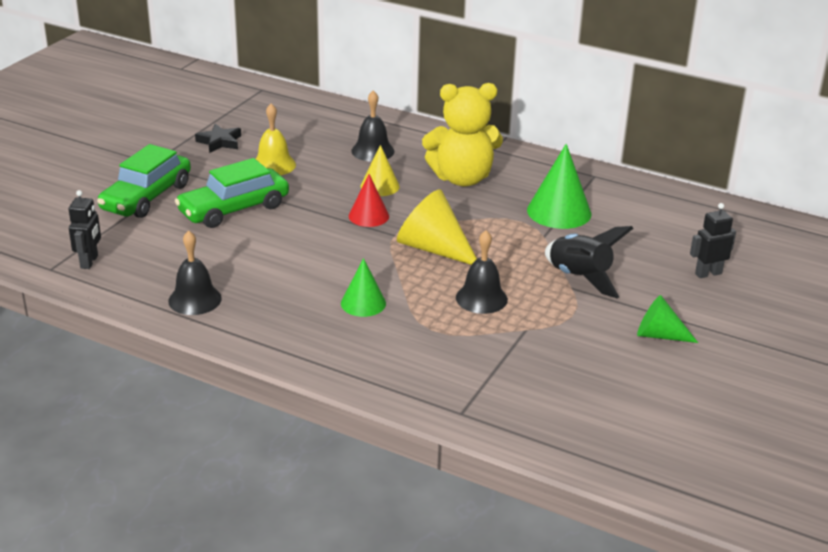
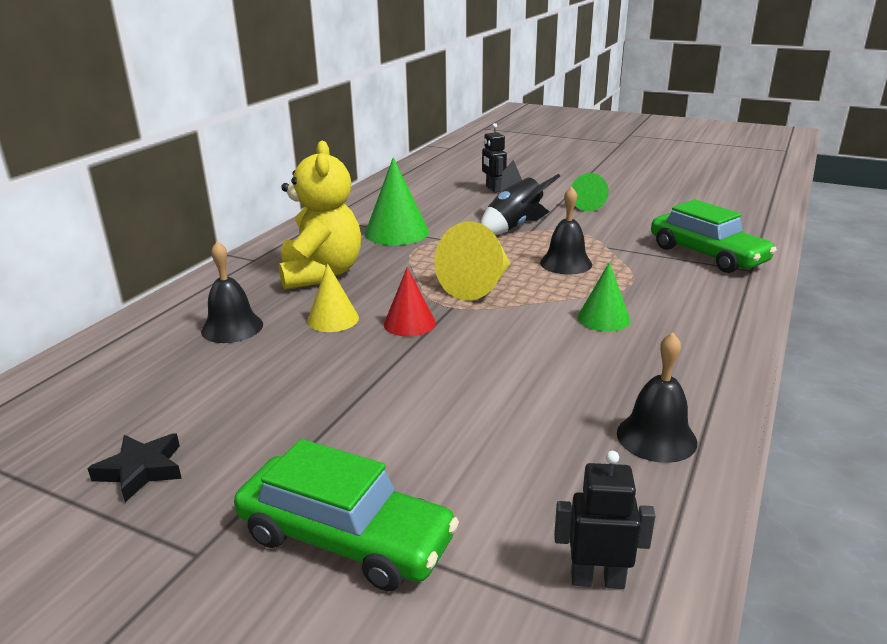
camera: 90 degrees left, 5 degrees down
(234, 209) = (392, 429): green car -> green car (707, 255)
(273, 165) = (251, 404): yellow bell -> none

